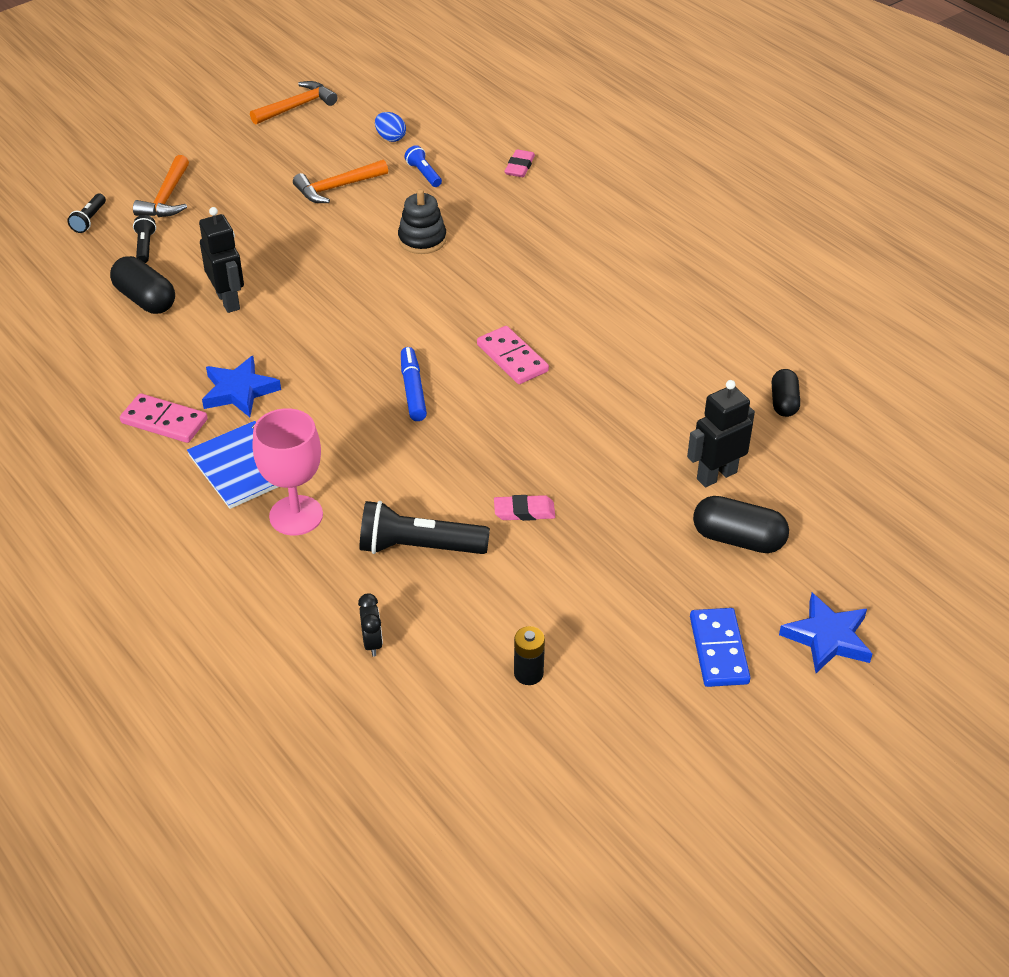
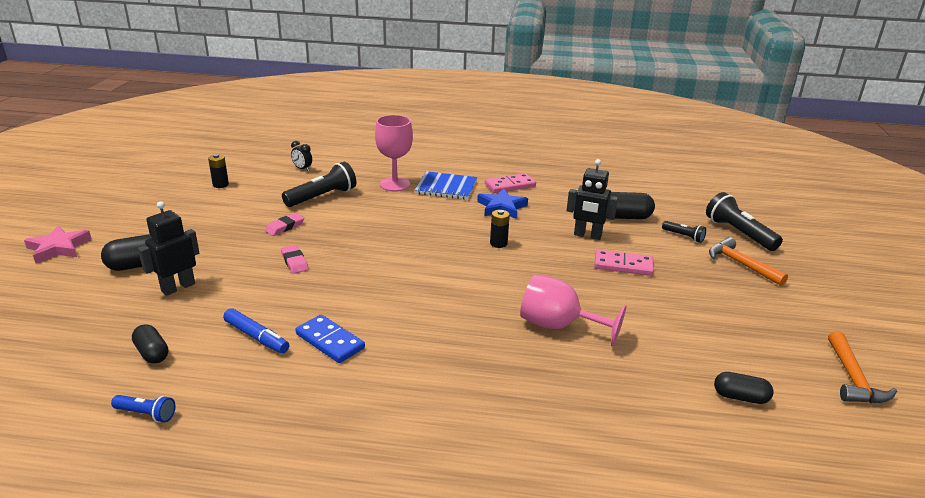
camera: 135 degrees right, 15 degrees down
(89, 220) = (738, 233): black flashlight -> black flashlight, size x1.88
(330, 344) = (498, 243): none -> black battery
(337, 187) = (679, 329): orange hammer -> none
(390, 138) = (740, 397): blue egg -> black capsule
(413, 390) = (418, 245): blue marker -> blue marker (256, 337)
(422, 240) = (558, 326): black stacking toy -> pink goblet
(424, 174) = (654, 379): blue flashlight -> blue flashlight (146, 414)
(512, 358) = (384, 286): pink domino -> pink domino (623, 265)
(519, 166) = (604, 441): pink eraser -> pink eraser (294, 262)
(716, 475) = (178, 287): black robot -> black robot turned 150 degrees counterclockwise
(719, 650) = (125, 222): blue domino -> blue domino (330, 341)
(827, 638) = (58, 248): blue star -> pink star

